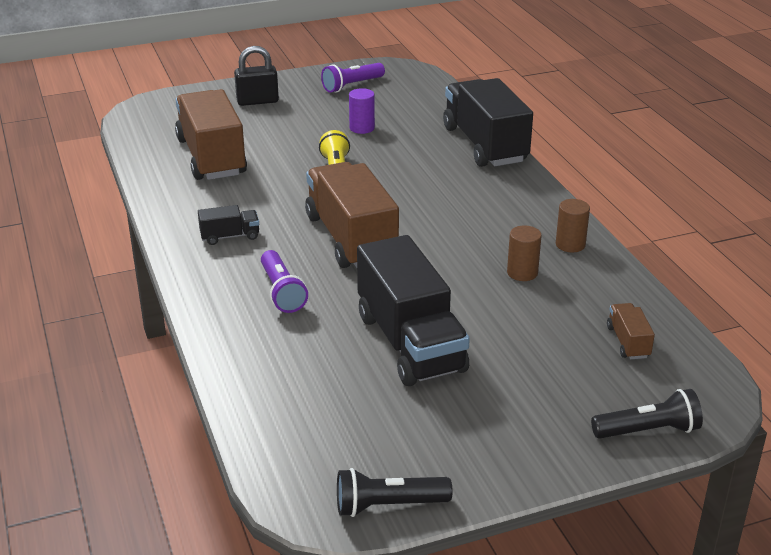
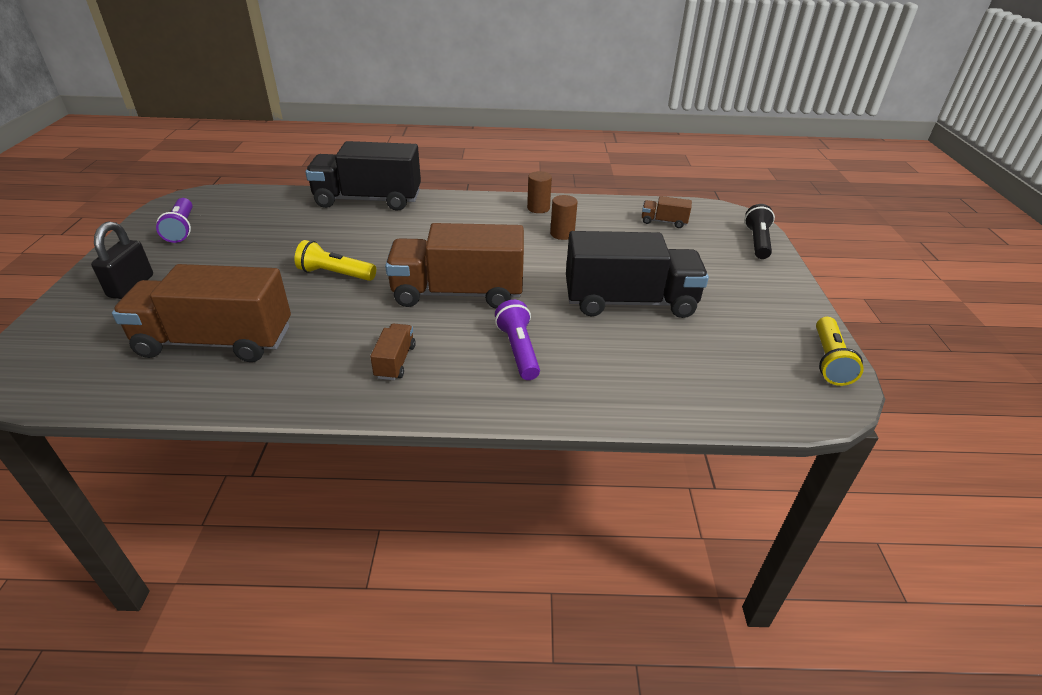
camera: 70 degrees left, 5 degrees up
(230, 236) = (395, 362): black truck -> brown truck
(281, 292) = (518, 350): purple flashlight -> purple flashlight turned 105 degrees counterclockwise
(362, 128) = (271, 243): purple cylinder -> none
(388, 505) = (829, 360): black flashlight -> yellow flashlight

